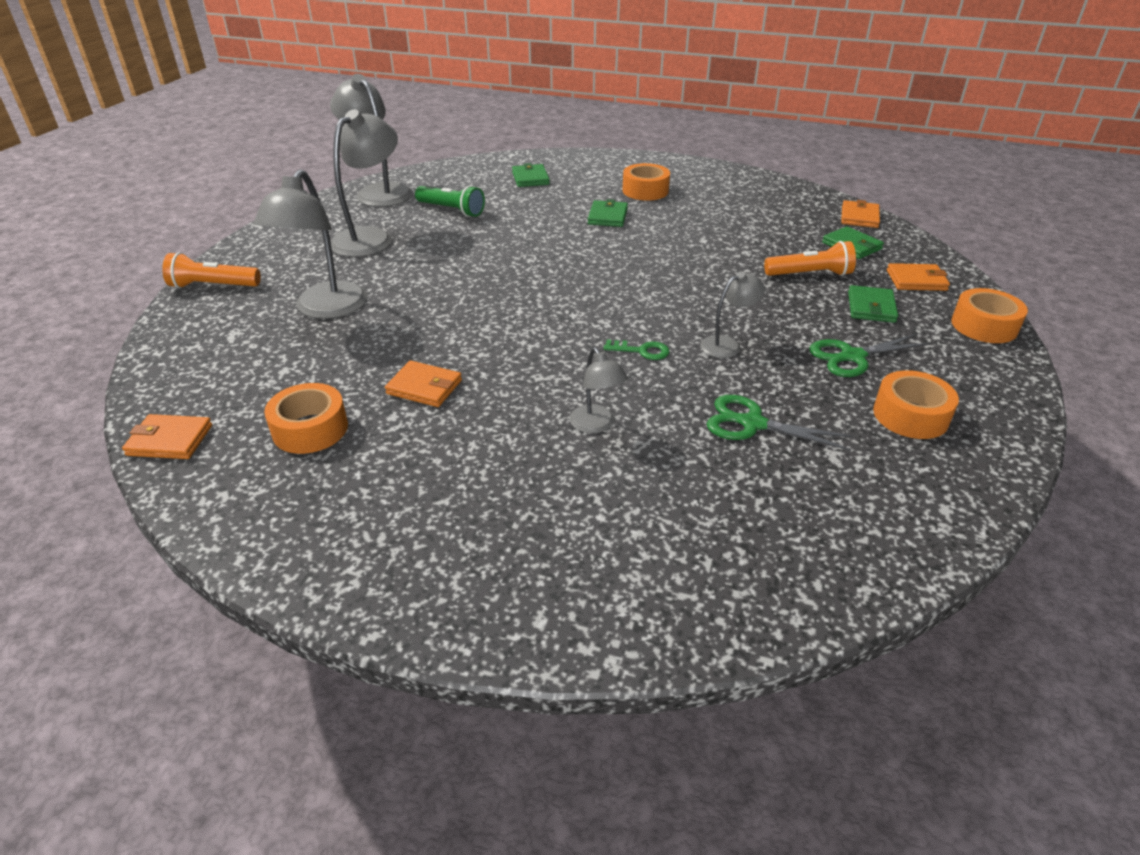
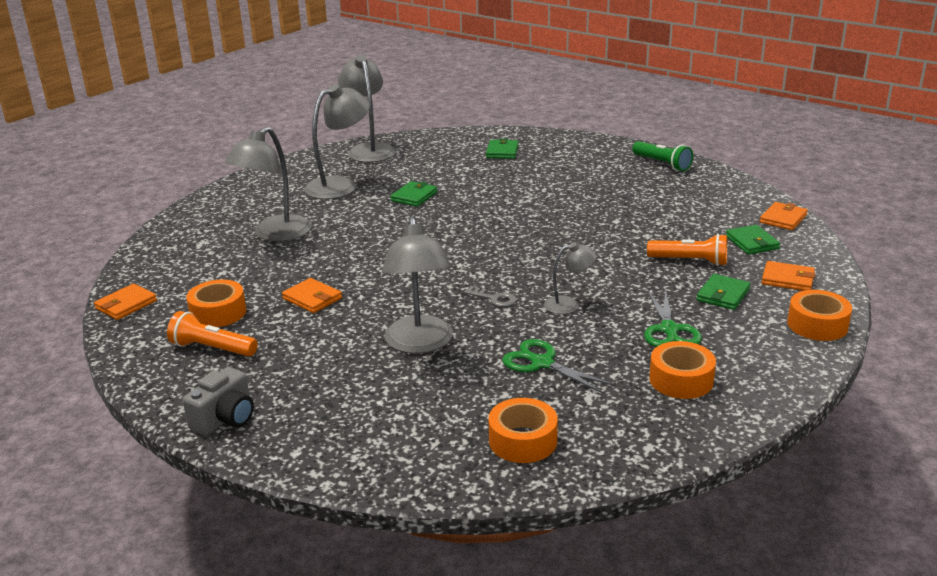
camera: 20 degrees right, 10 degrees down
(170, 440) = (126, 304): orange wallet -> orange wallet turned 75 degrees counterclockwise
(213, 286) = (206, 207): orange flashlight -> orange flashlight (212, 348)
(410, 590) = (225, 419): none -> grey camera
(451, 210) = (418, 171): green flashlight -> green flashlight (662, 164)
(596, 425) = (420, 344): grey lamp -> grey lamp, size x1.90
(608, 216) = (546, 191): green wallet -> green wallet (414, 196)
(641, 351) = (494, 299): green key -> grey key
(645, 191) = (596, 173): orange tape -> orange tape (523, 441)
(852, 357) = (669, 330): green scissors -> green scissors turned 90 degrees counterclockwise

